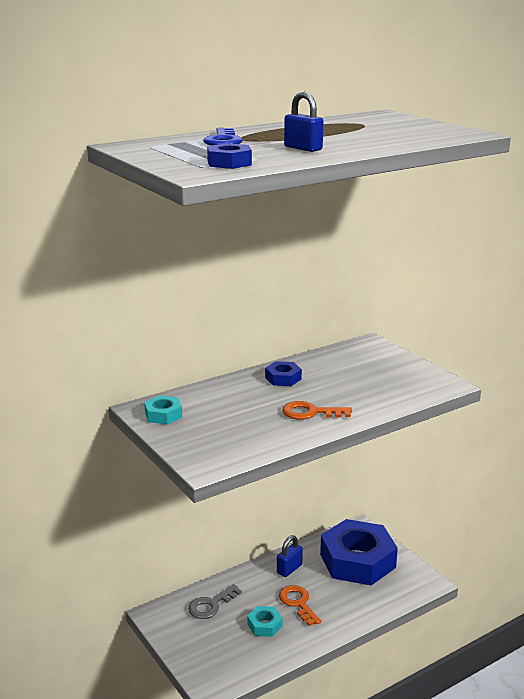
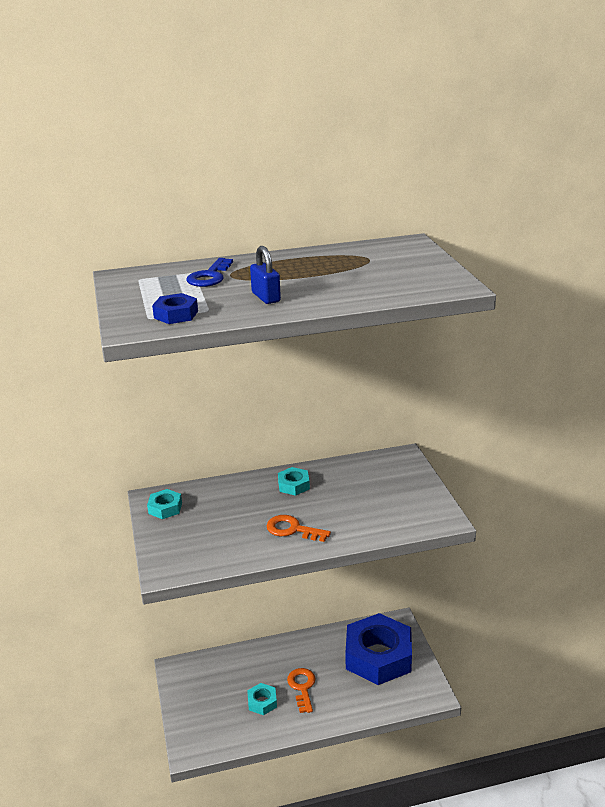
camera: 20 degrees right, 5 degrees up
(211, 605) = (226, 671): grey key -> none
(283, 378) = (293, 485): blue nut -> turquoise nut
(289, 569) = (311, 651): blue padlock -> none

